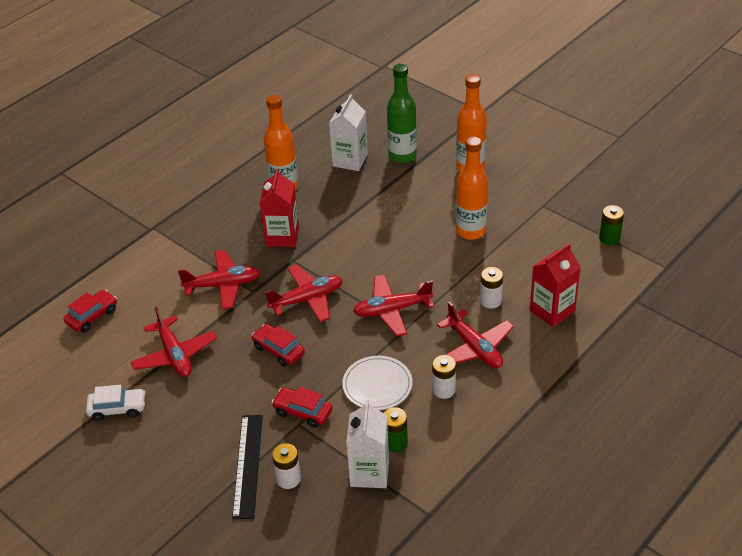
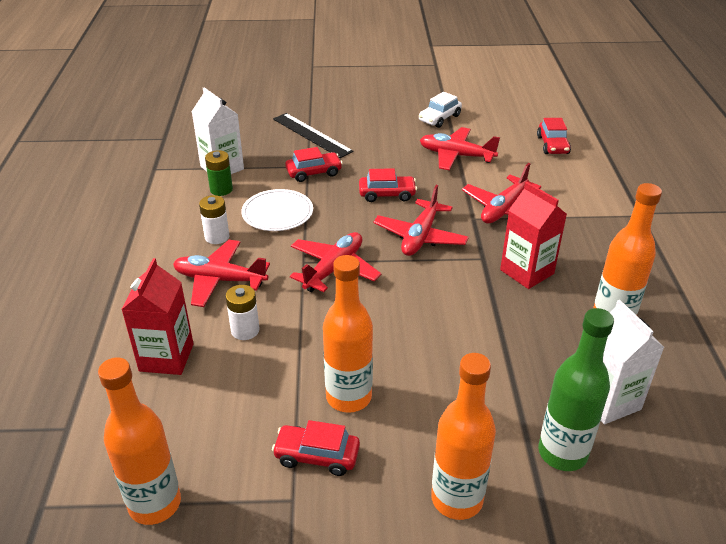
camera: 135 degrees right, 5 degrees down
(288, 479) = (275, 141): white battery -> none
(514, 215) = (317, 456): none -> red car
(609, 238) = (155, 504): green battery -> orange bottle

